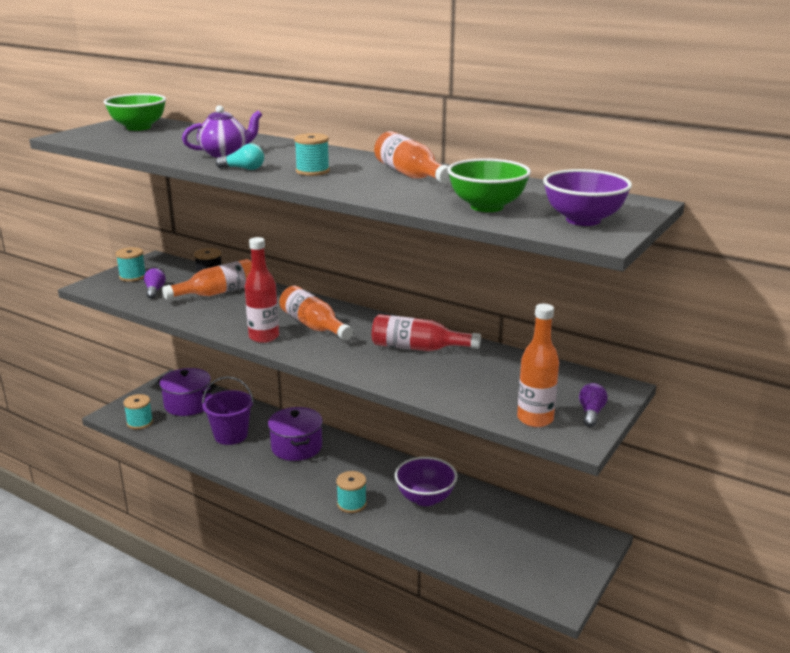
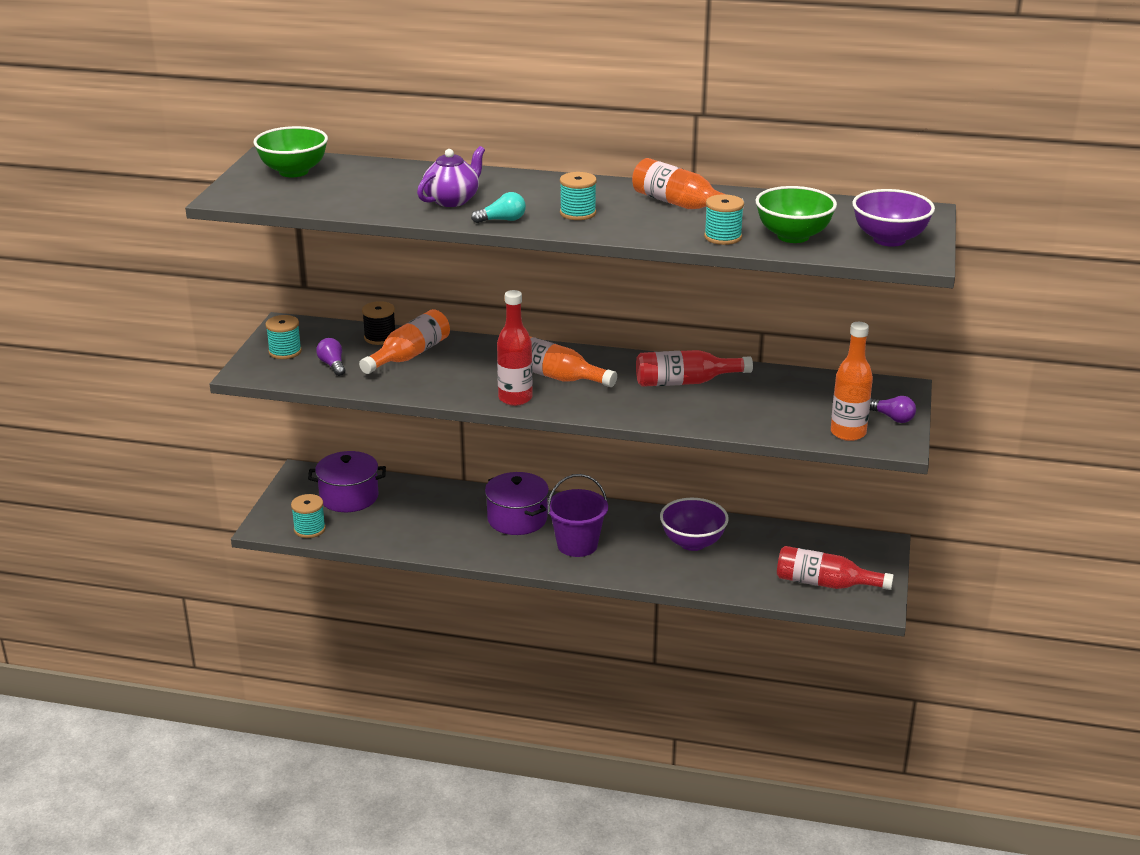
camera: 20 degrees left, 5 degrees up
(231, 435) = (431, 522): purple bucket -> purple bucket (577, 545)
(351, 504) = (621, 564): turquoise spool -> turquoise spool (723, 237)
(522, 565) = (825, 583): none -> red bottle
(591, 413) = (892, 418): purple light bulb -> purple light bulb turned 135 degrees clockwise

